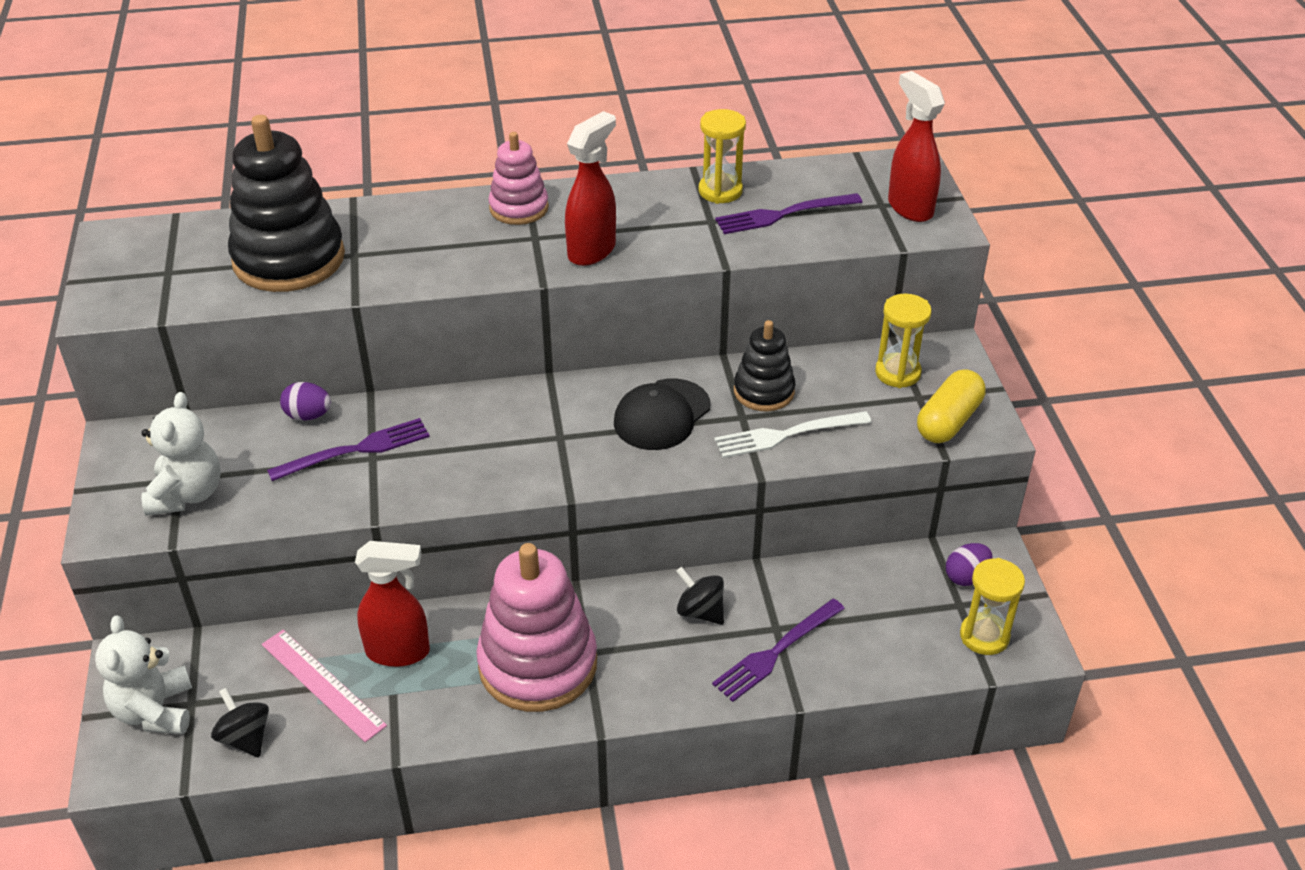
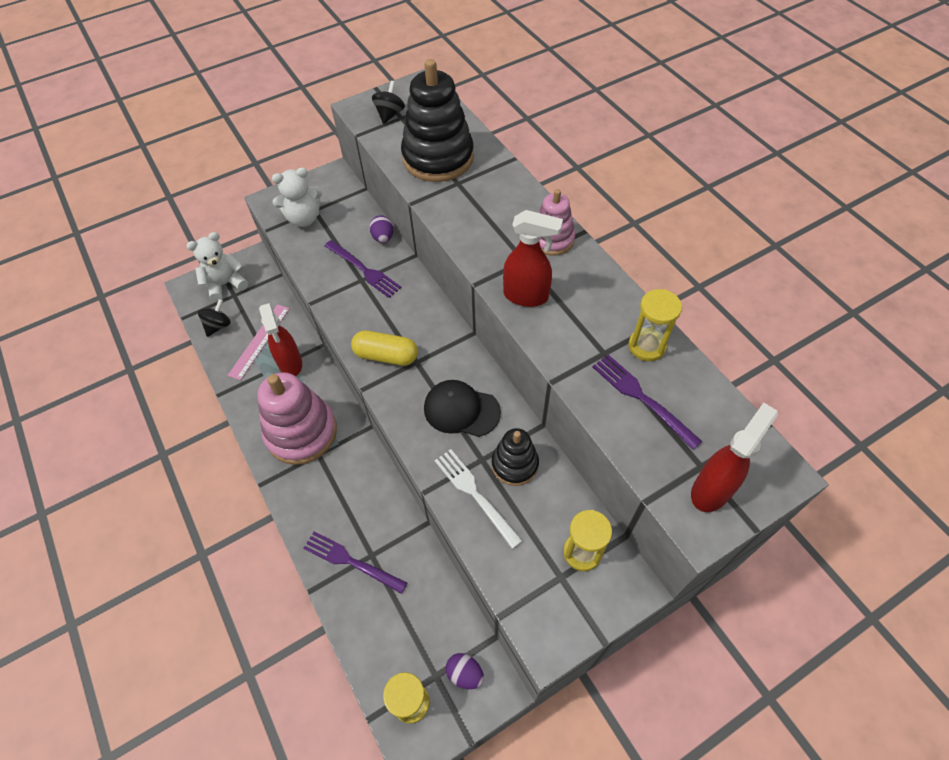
camera: 70 degrees right, 15 degrees up
(700, 611) = (370, 504): black spinning top -> black spinning top (390, 114)
(948, 421) = (542, 608): yellow capsule -> yellow capsule (386, 355)

